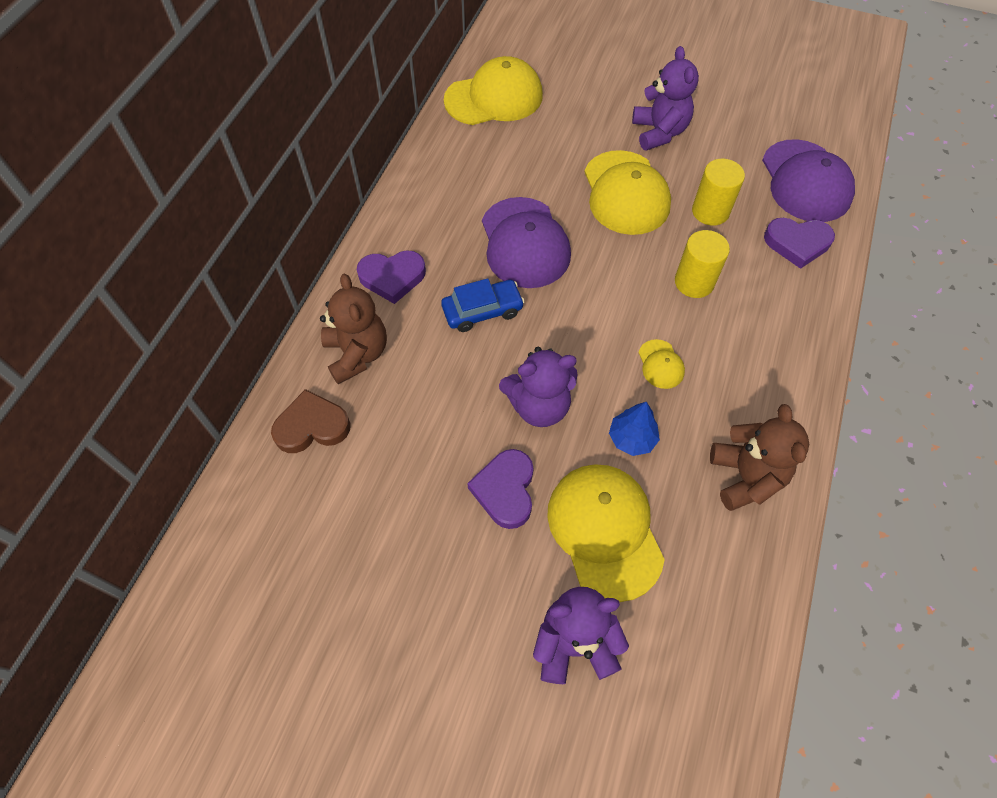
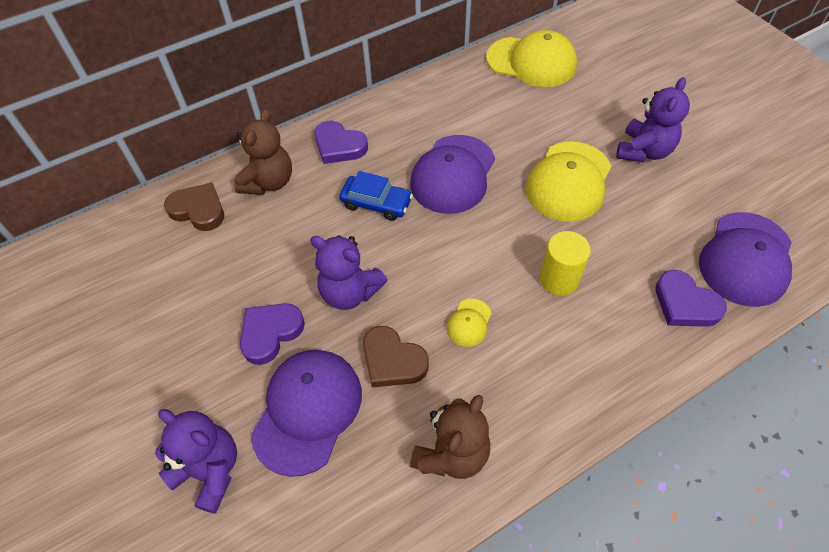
camera: 40 degrees right, 5 degrees down
(604, 530) = (307, 411): yellow cap -> purple cap
(632, 438) = (392, 361): blue tree -> brown heart
(710, 211) = (628, 234): yellow cylinder -> none

